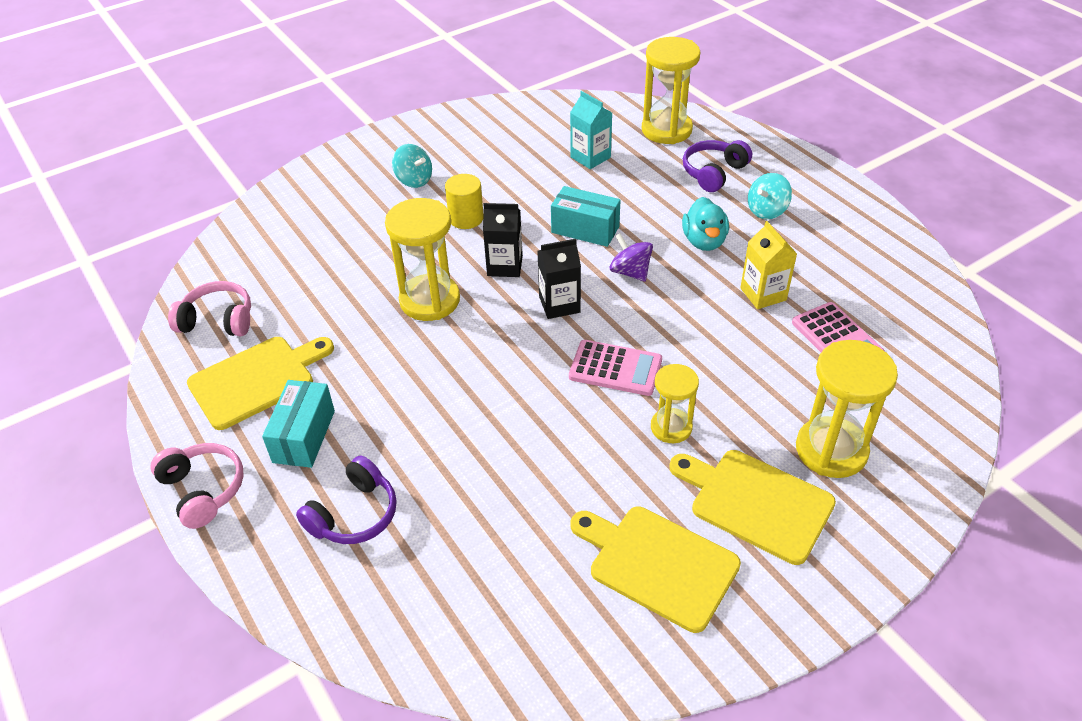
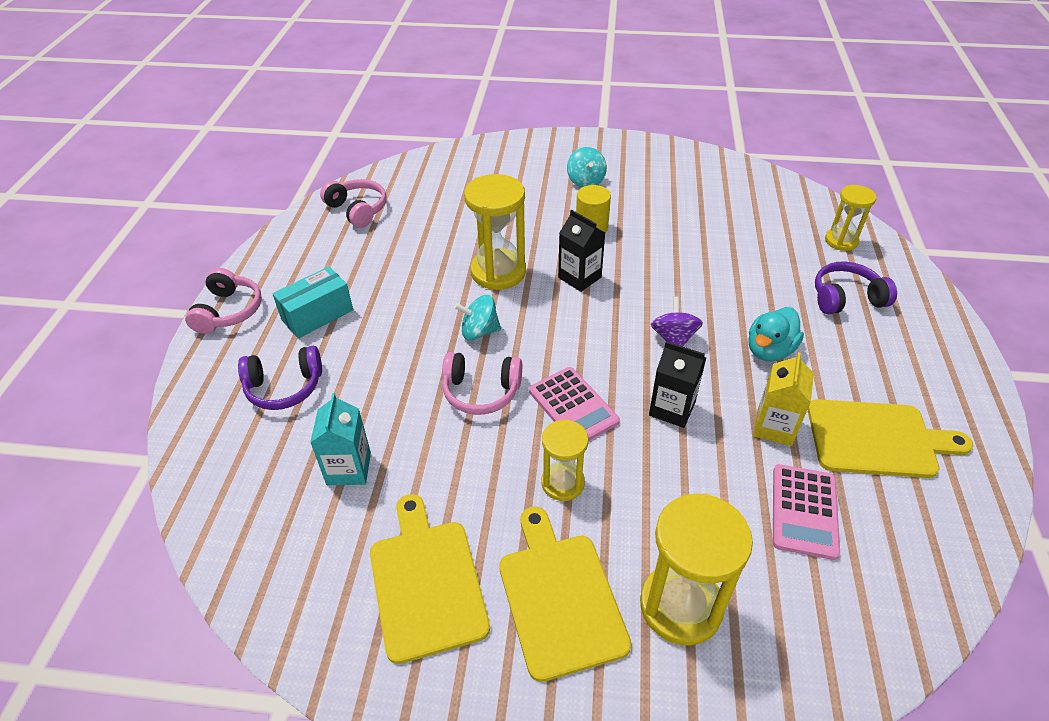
camera: 40 degrees right, 0 degrees up
(257, 380) = (334, 261): yellow cutting board -> yellow cutting board (877, 439)
(532, 404) = (481, 391): none -> pink headphones
(559, 304) = (587, 330): black carton -> black carton (672, 409)
(585, 229) = (674, 284): turquoise box -> none
(590, 157) = (744, 231): turquoise carton -> turquoise carton (349, 468)
(666, 130) = (841, 241): yellow hourglass -> yellow hourglass, size x0.60
(767, 211) = (863, 358): turquoise spinning top -> turquoise spinning top (479, 331)

